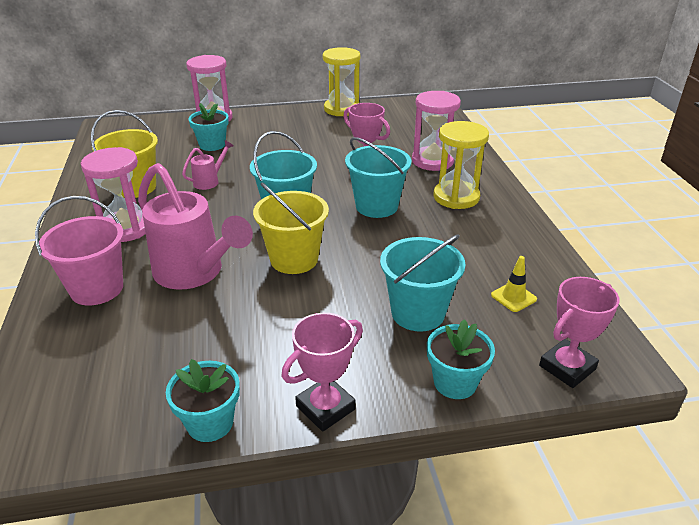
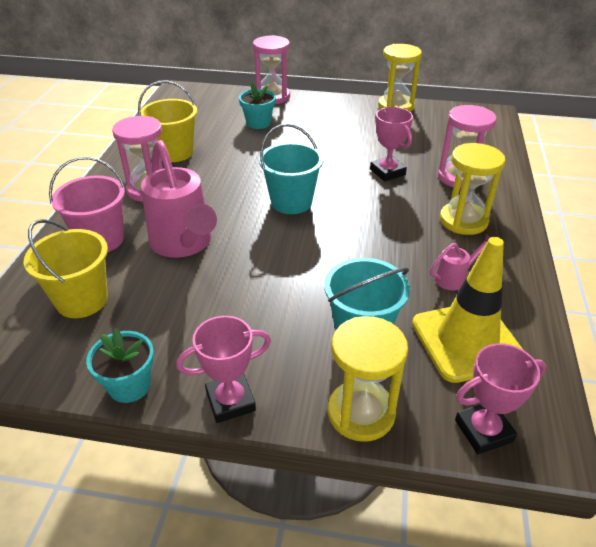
camera: 20 degrees right, 5 degrees up
(209, 181) = (238, 158): pink watering can -> pink watering can (454, 278)
(294, 259) = (274, 251): yellow bucket -> yellow bucket (82, 300)
(376, 206) = (378, 214): turquoise bucket -> none
(455, 382) = (361, 413): turquoise flower pot -> yellow hourglass
(513, 297) = (467, 341): yellow traffic cone -> yellow traffic cone, size x2.46

